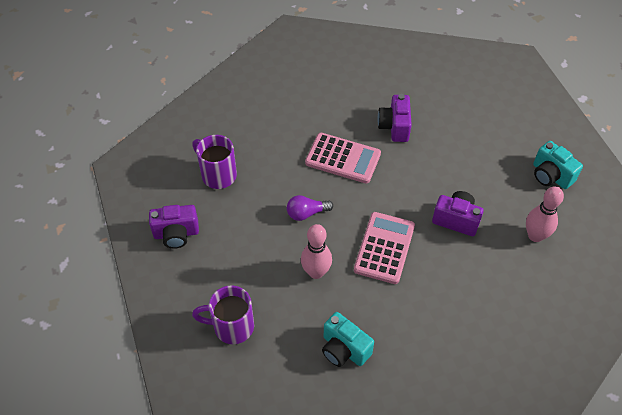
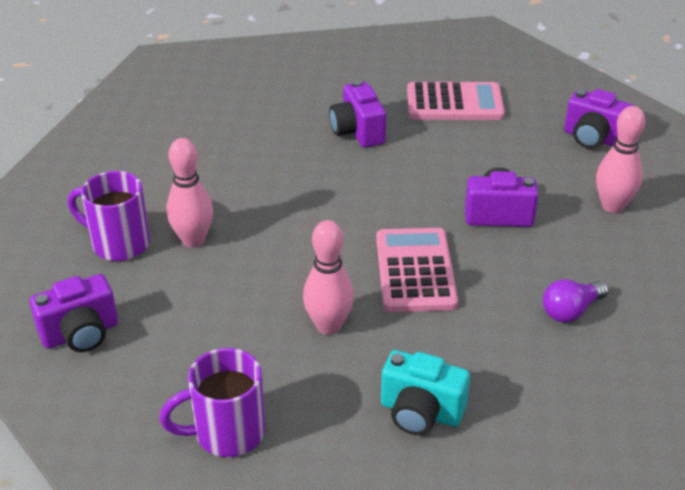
camera: 20 degrees left, 15 degrees down
(261, 185) = (193, 240): none -> pink bowling pin
(306, 213) = (279, 257): purple light bulb -> purple light bulb (571, 311)
(343, 158) = (302, 182): pink calculator -> pink calculator (454, 103)
(550, 176) = (593, 138): turquoise camera -> purple camera

